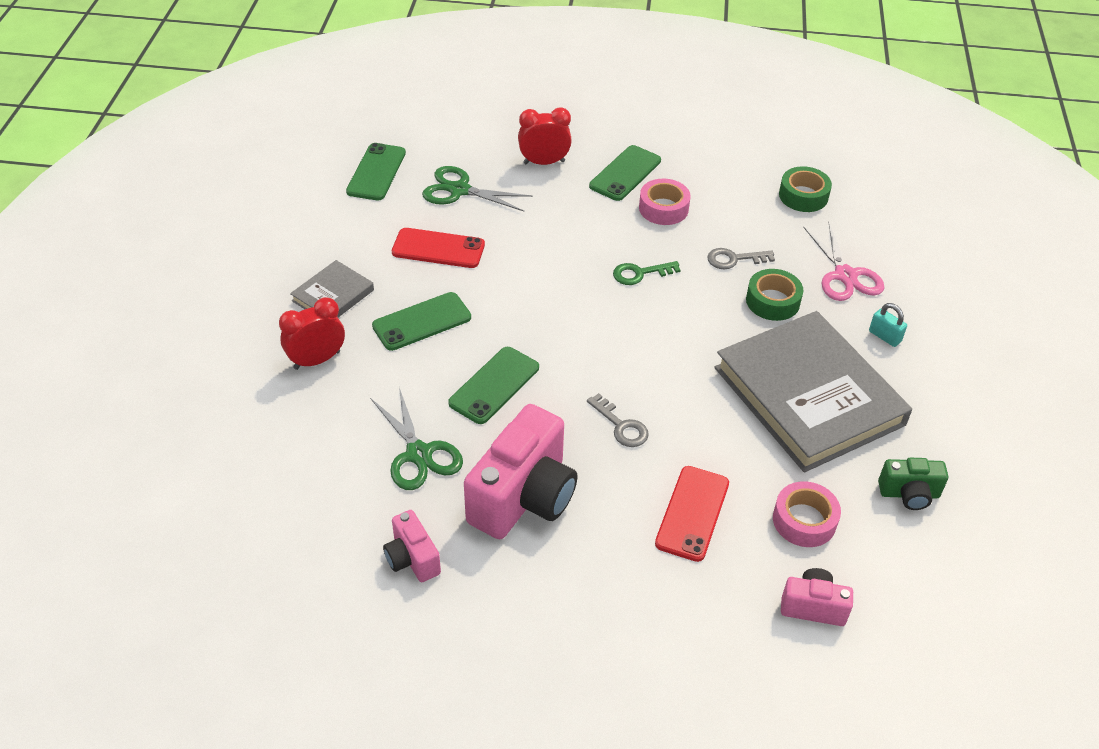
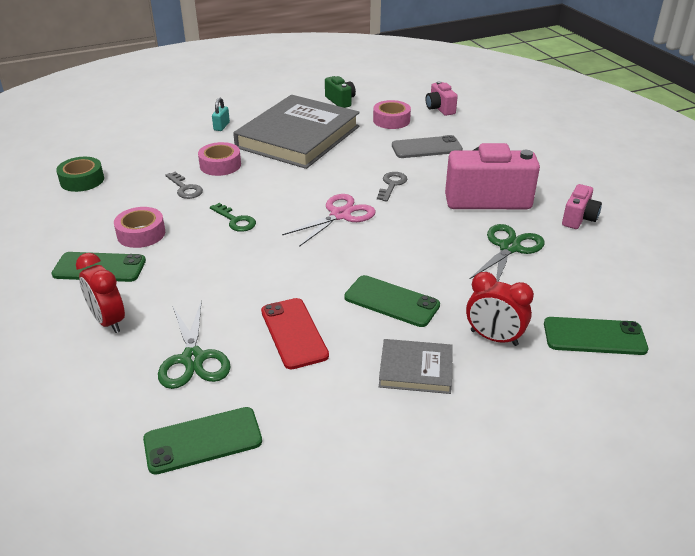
camera: 120 degrees left, 10 degrees down
(494, 385) = (415, 241): green phone -> green phone (594, 336)
(692, 513) = (426, 148): red phone -> grey phone
(772, 301) = (220, 165): green tape -> pink tape
(845, 275) = (170, 148): pink scissors -> pink scissors (340, 215)

